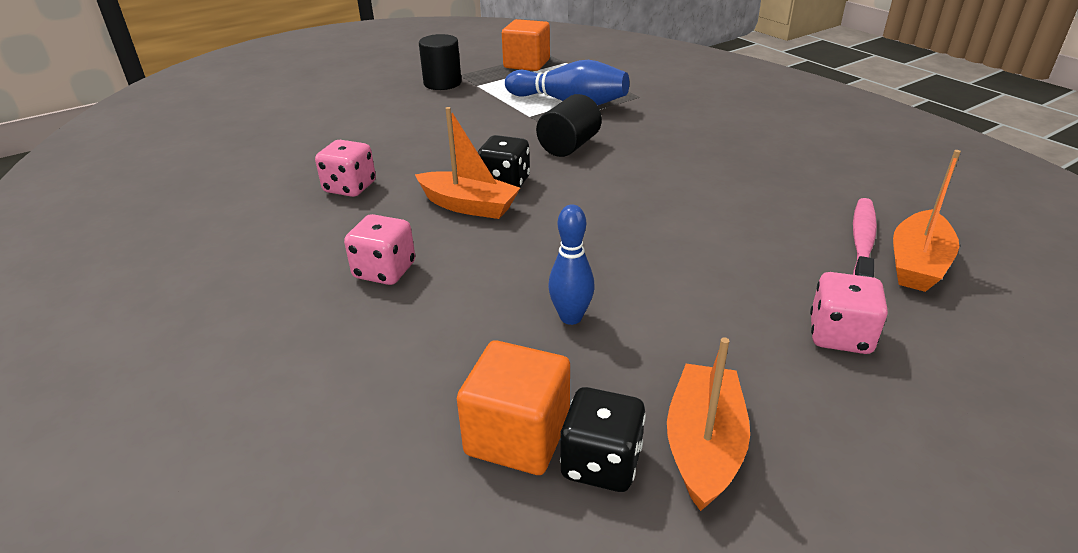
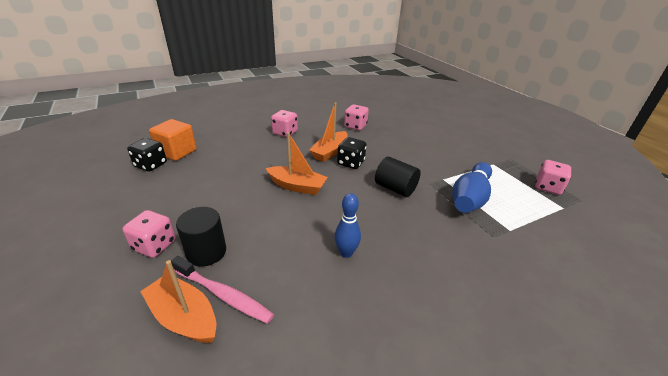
camera: 95 degrees right, 0 degrees up
(442, 83) = (491, 152): black cylinder -> black cylinder (206, 252)
(527, 64) = (547, 187): orange cube -> pink dice
(571, 317) = (228, 168): blue bowling pin -> blue bowling pin (346, 253)
(704, 446) = (136, 186): orange boat -> orange boat (297, 186)

